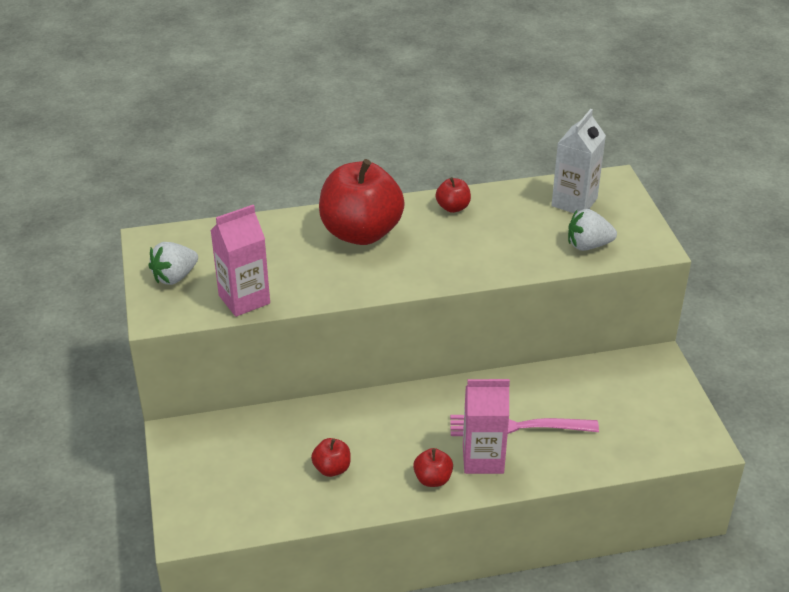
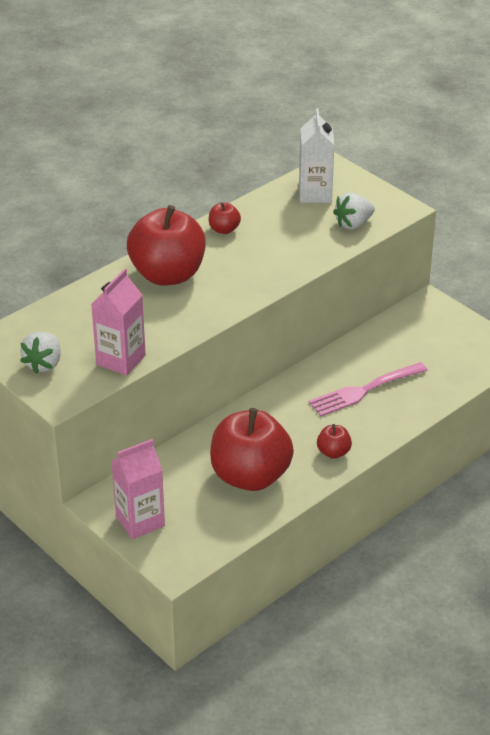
camera: 30 degrees left, 0 degrees up
(332, 468) = (250, 476): red apple -> red apple, size x2.33
(483, 459) = (358, 423): pink carton -> pink carton (140, 521)

